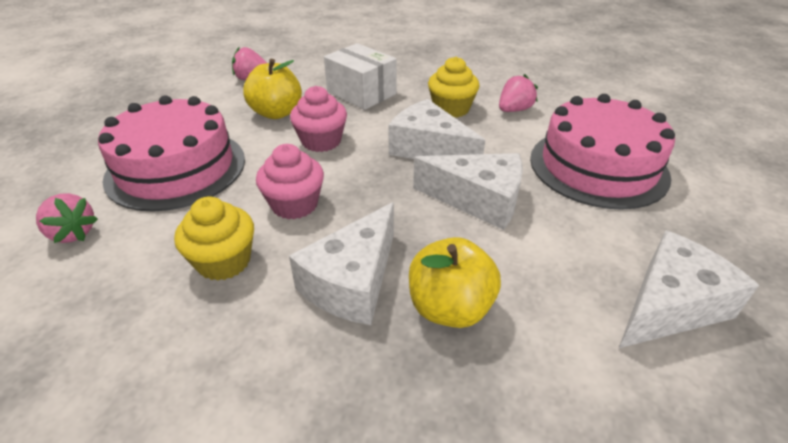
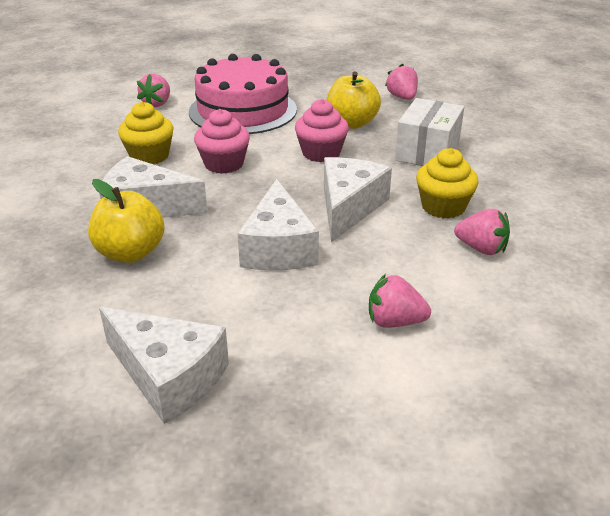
camera: 70 degrees right, 5 degrees down
(598, 167) = (394, 322): pink cake -> pink strawberry

